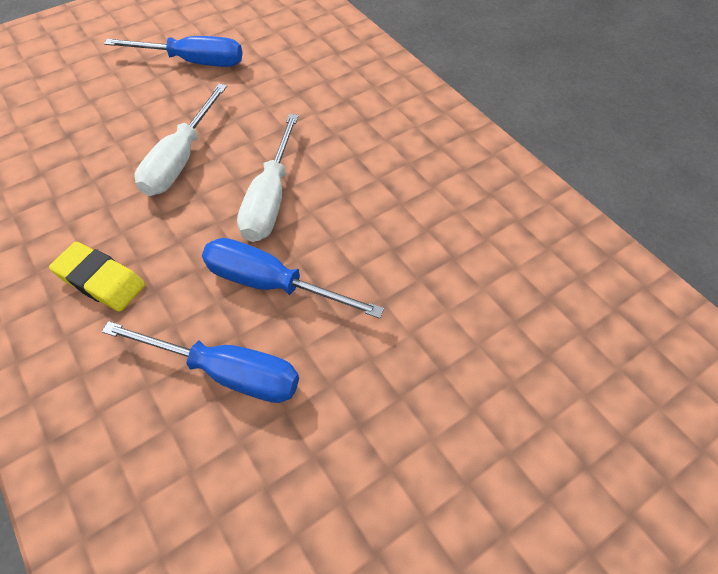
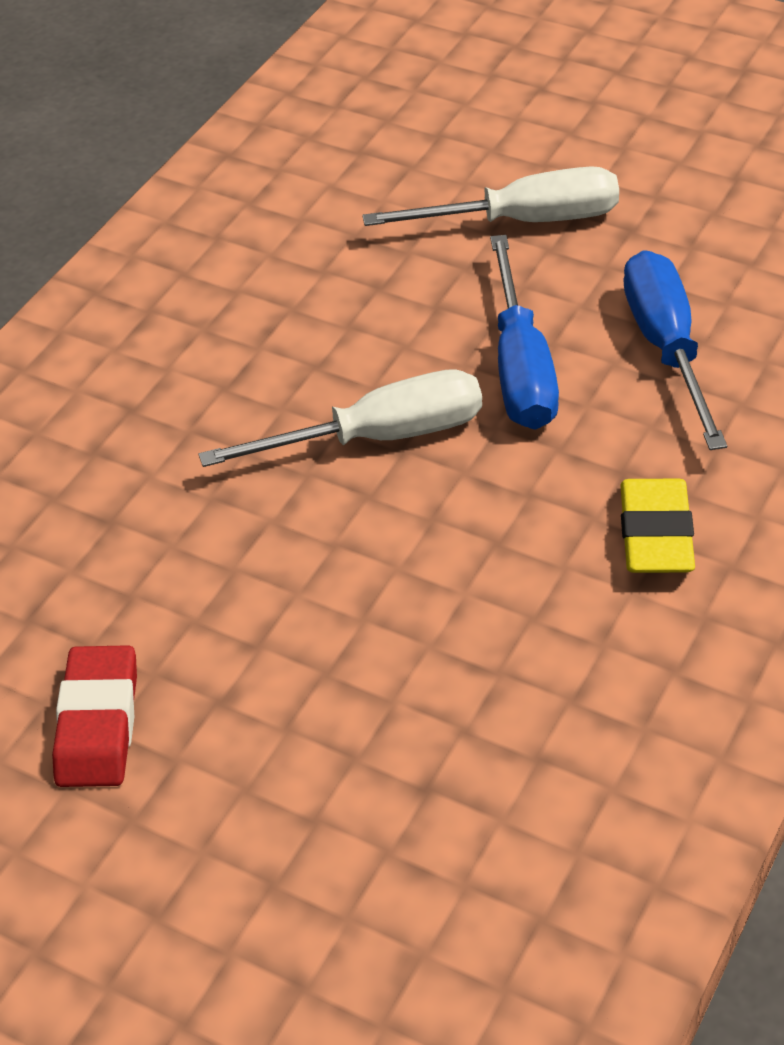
camera: 115 degrees left, 10 degrees down
(181, 159) = (372, 584): white screwdriver -> white screwdriver (523, 221)
(193, 62) = (98, 724): blue screwdriver -> red eraser

